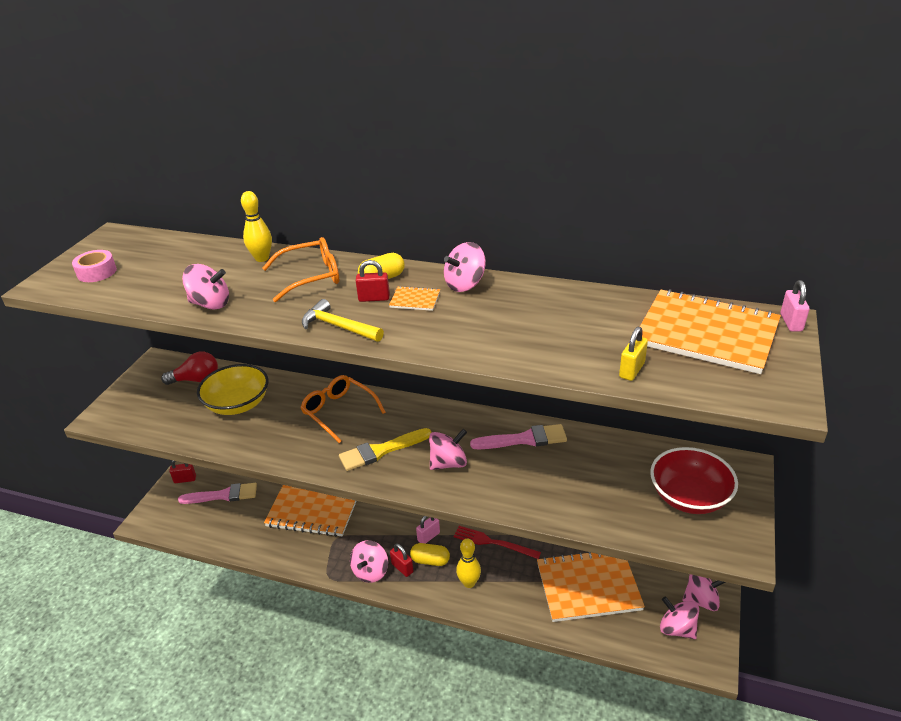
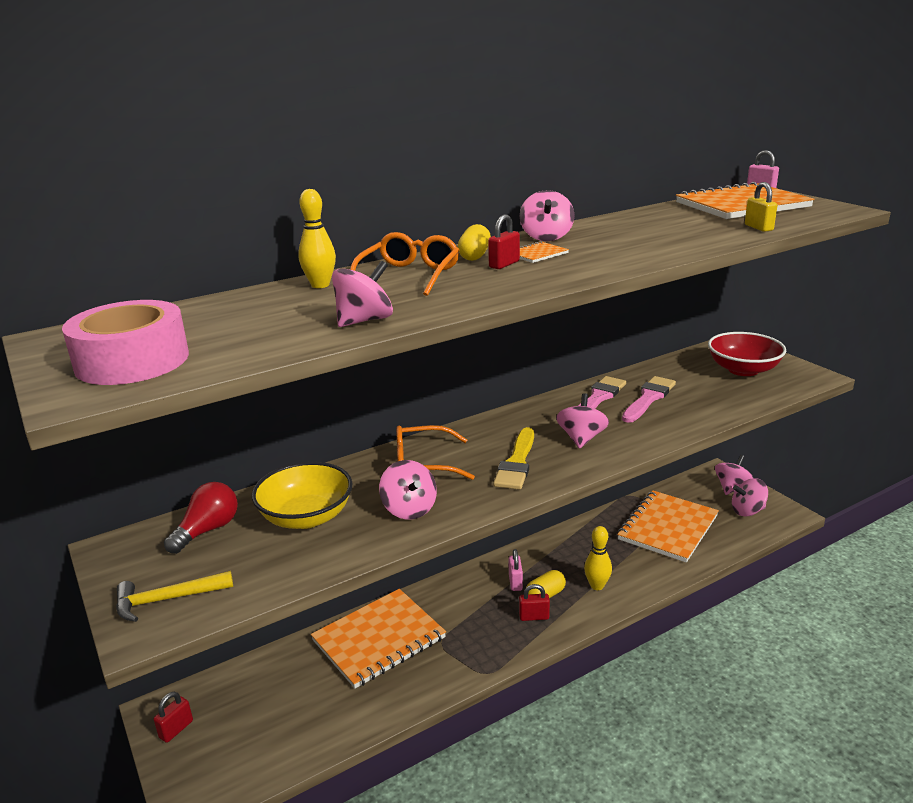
camera: 50 degrees left, 10 degrees down
(97, 272) = (132, 361): pink tape -> pink tape, size x1.79
(223, 495) = (255, 705): pink brush -> pink brush (648, 398)
(338, 326) = (528, 284): yellow hammer -> yellow hammer (167, 599)
(370, 571) = (514, 640): pink spinning top -> pink spinning top (409, 509)
(493, 542) = (567, 550): red fork -> none

